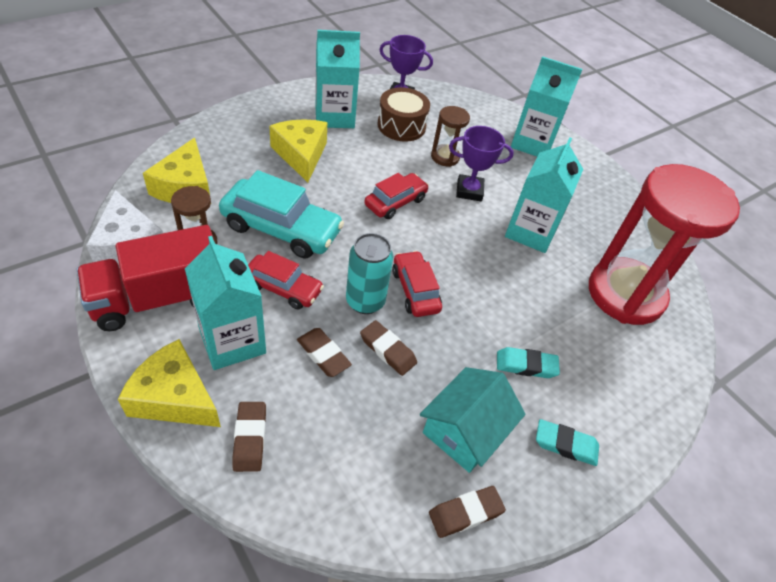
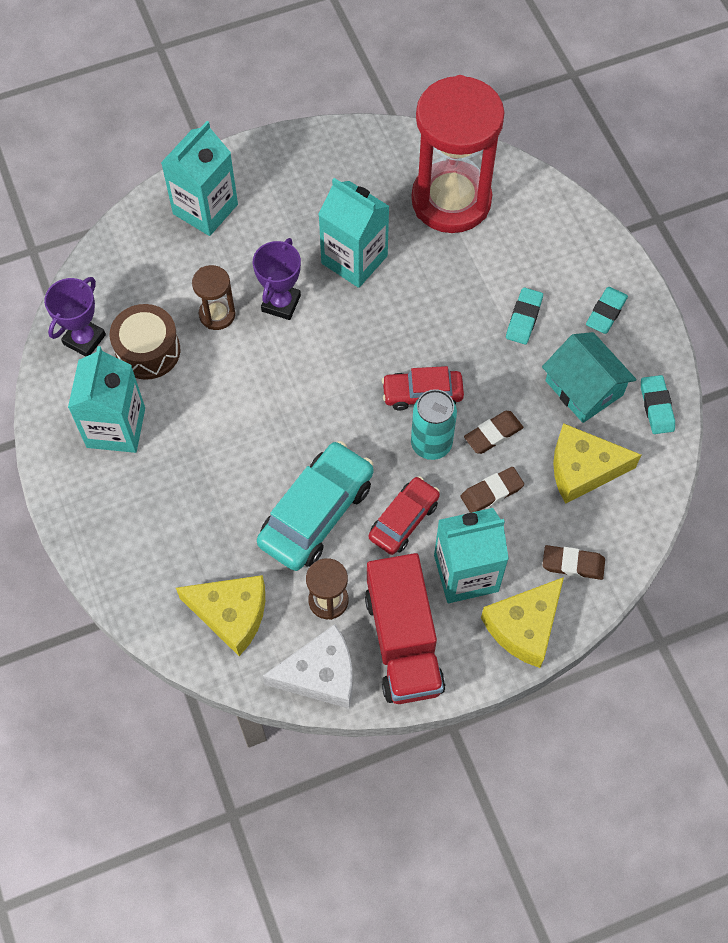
camera: 70 degrees left, 15 degrees up
(301, 155) = (189, 477): yellow cheese -> yellow cheese (583, 469)
(395, 202) = (289, 386): red car -> none
(465, 513) = (656, 407): brown eraser -> turquoise eraser

